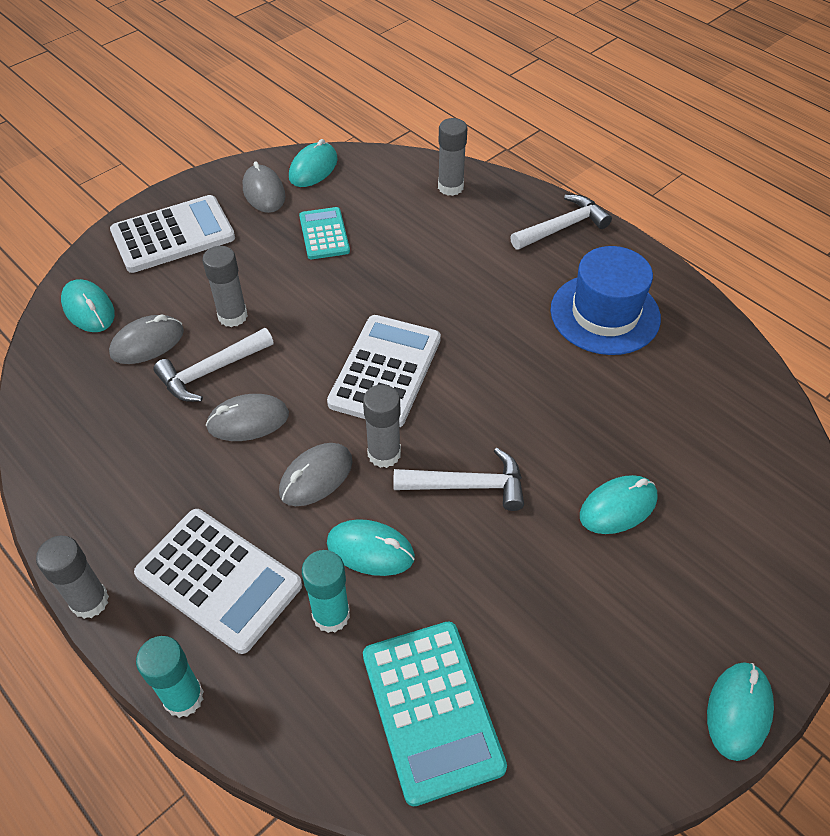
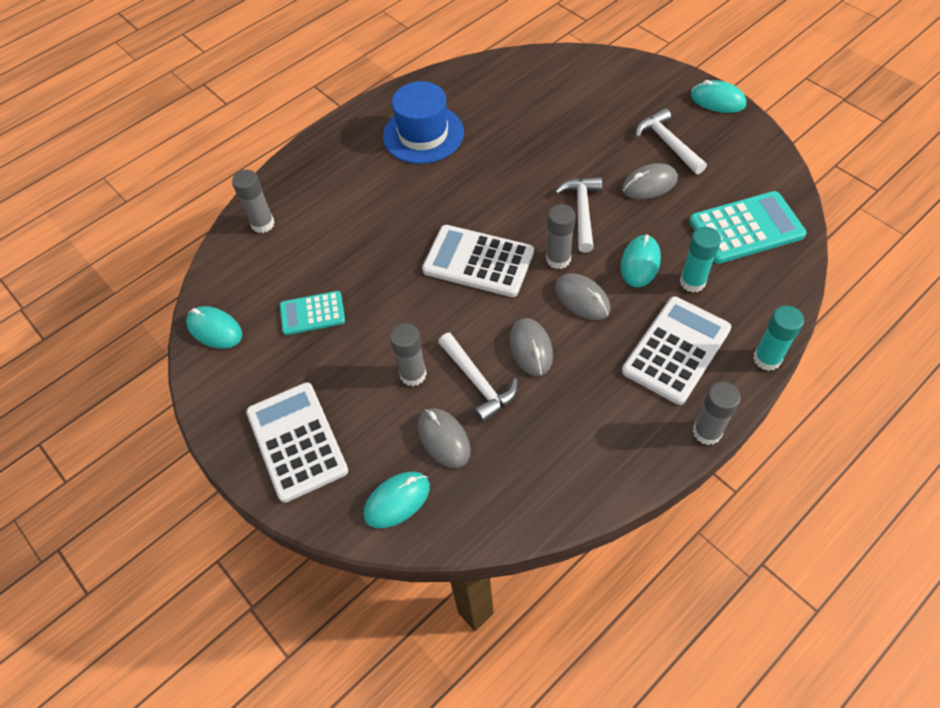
camera: 85 degrees left, 5 degrees up
(264, 192) = (244, 368): grey mouse -> grey mouse (649, 184)
(562, 227) = (326, 153): white hammer -> white hammer (668, 143)
(618, 507) = (592, 138): turquoise mouse -> none

